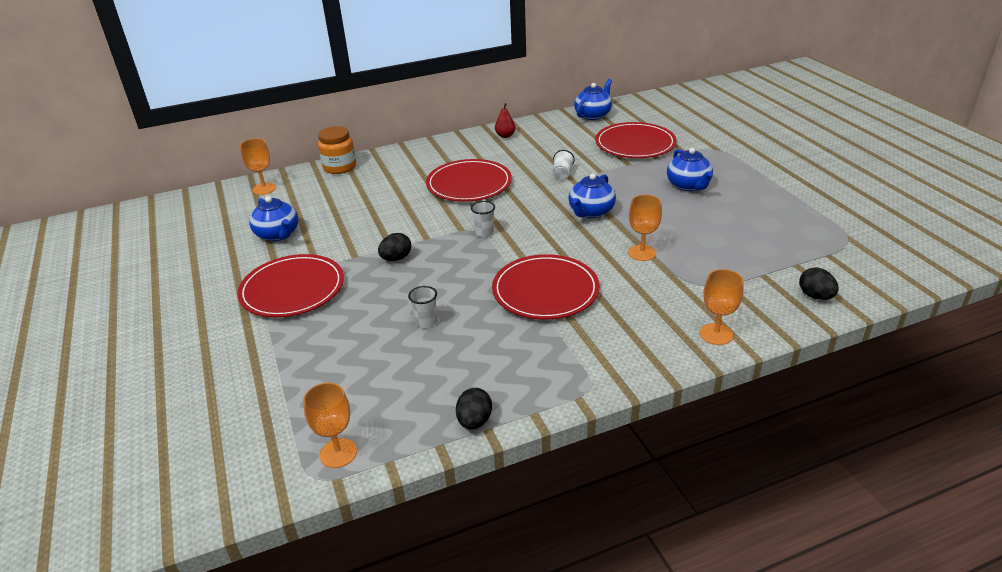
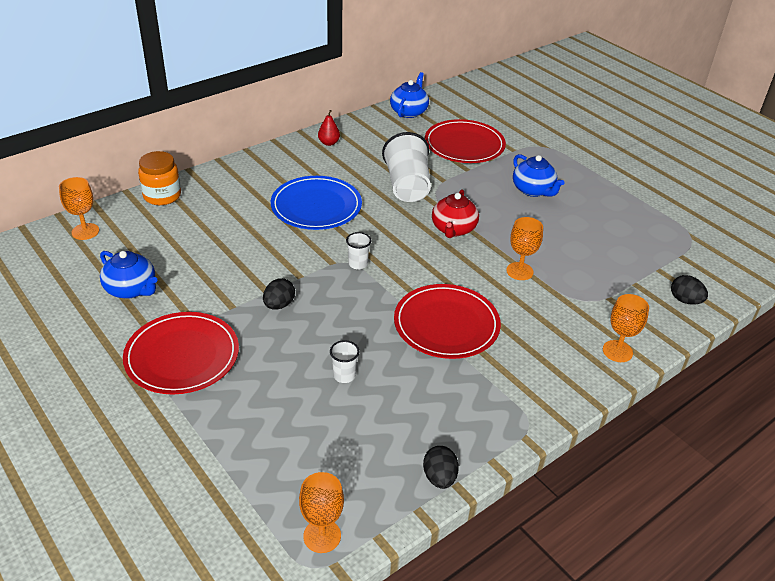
camera: 20 degrees left, 5 degrees up
(469, 184) = (316, 206): red plate -> blue plate
(562, 174) = (407, 186): white cup -> white cup, size x2.16
(591, 212) = (453, 229): blue teapot -> red teapot

